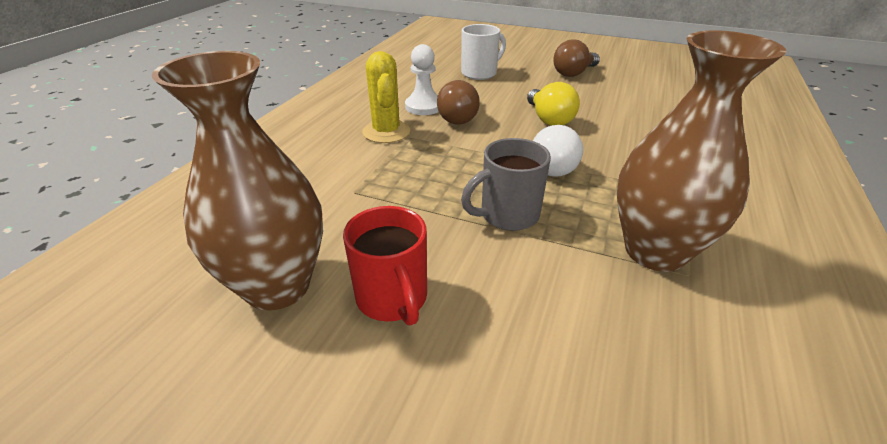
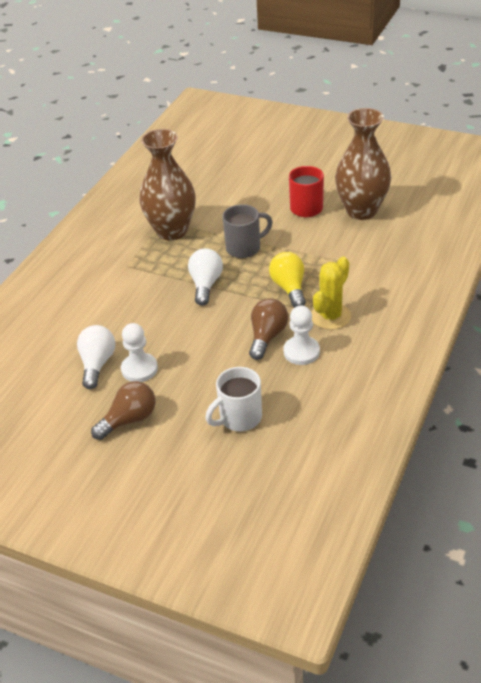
camera: 175 degrees left, 5 degrees up
(386, 132) = (330, 316): yellow cactus -> yellow cactus turned 45 degrees clockwise
(549, 119) = (188, 336): yellow light bulb -> yellow light bulb (289, 288)
(586, 98) = (139, 369): none -> white pawn
(632, 101) = (97, 364): none -> white light bulb

